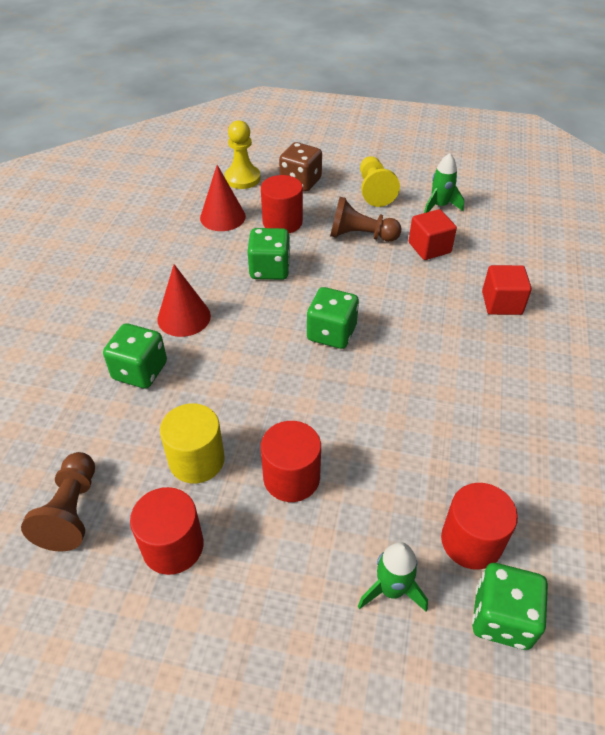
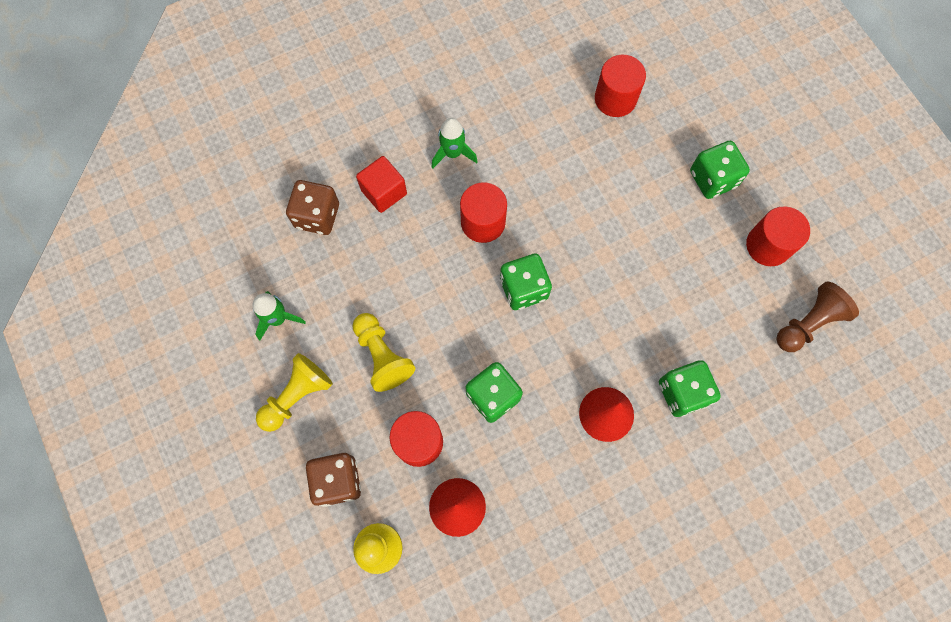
camera: 130 degrees left, 25 degrees up
(196, 460) = (708, 284): yellow cylinder -> none
(291, 478) = (666, 218): red cylinder -> red cylinder (483, 222)
(360, 236) = (382, 356): brown pawn -> yellow pawn
(391, 590) = (681, 119): green rocket -> green rocket (453, 153)
(429, 248) = (353, 287): red cube -> none
(502, 617) = (646, 62): green dice -> green dice (712, 179)
(510, 259) = (317, 216): none -> brown dice

